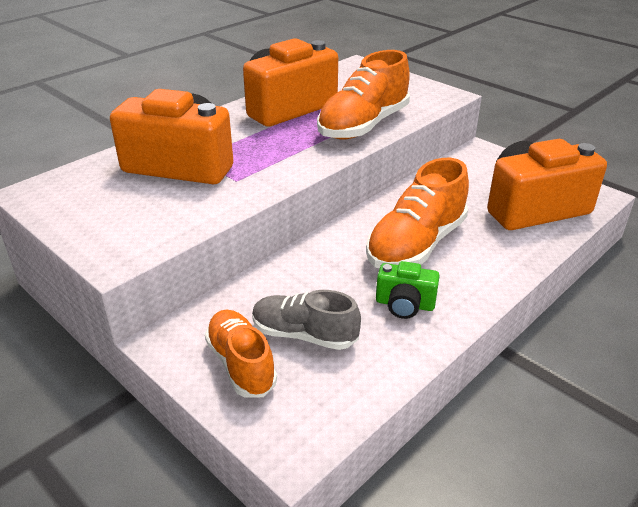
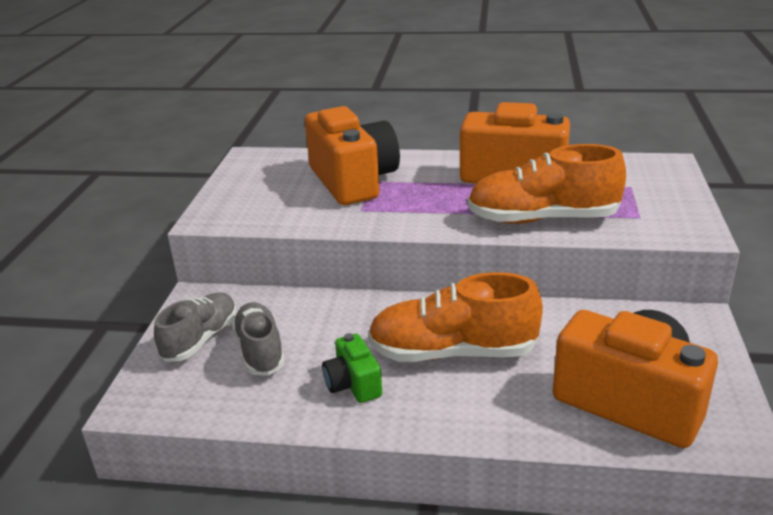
camera: 55 degrees right, 5 degrees down
(241, 364) = (201, 339): orange shoe -> grey shoe

